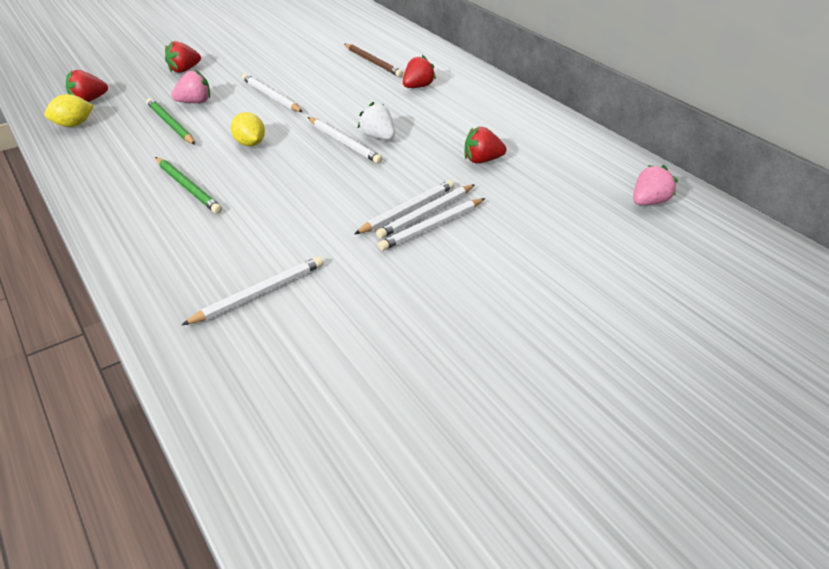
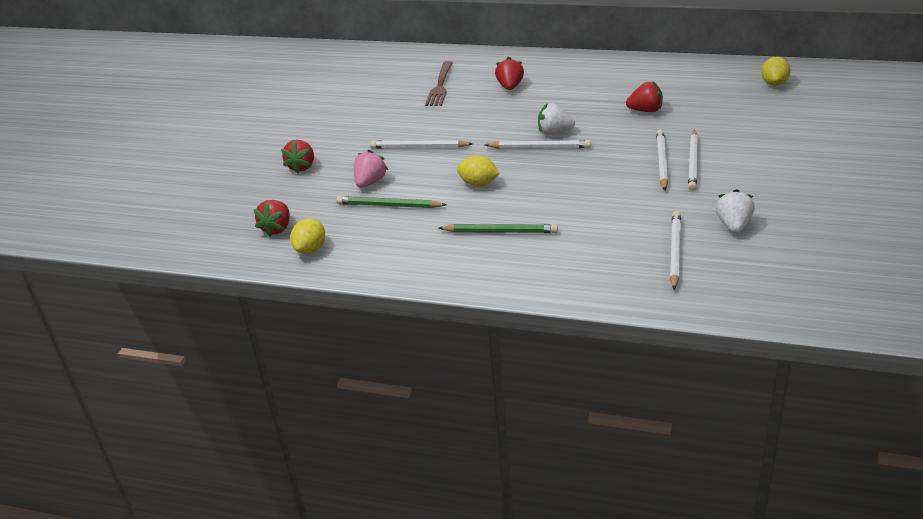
camera: 35 degrees left, 5 degrees down
(350, 306) = (733, 225): none -> white strawberry
(372, 62) = (440, 86): brown pencil -> brown fork
(426, 213) = (676, 157): white pencil -> none
(481, 160) = (645, 110): red strawberry -> red strawberry turned 135 degrees counterclockwise
(648, 202) = (774, 83): pink strawberry -> yellow lemon

